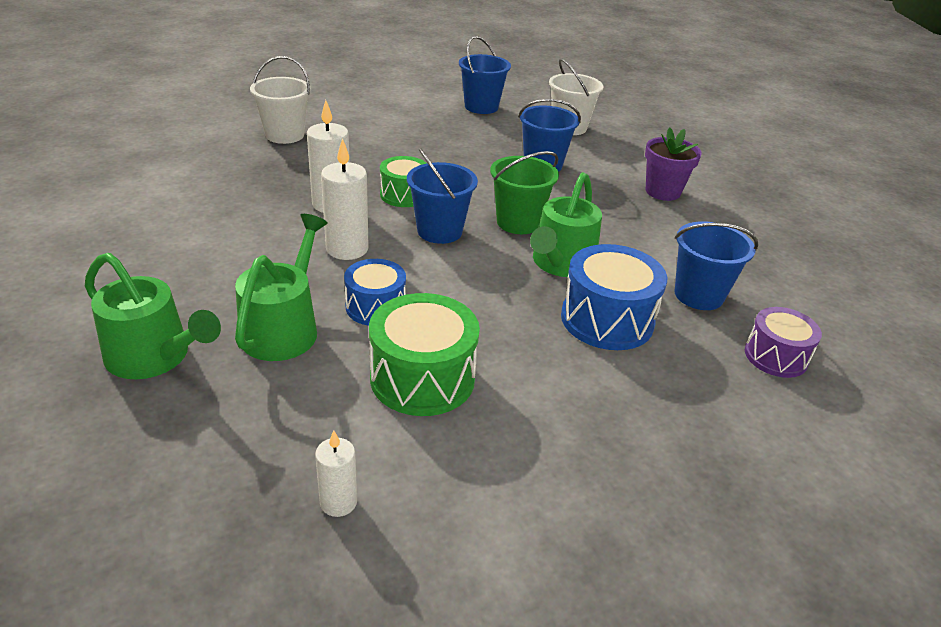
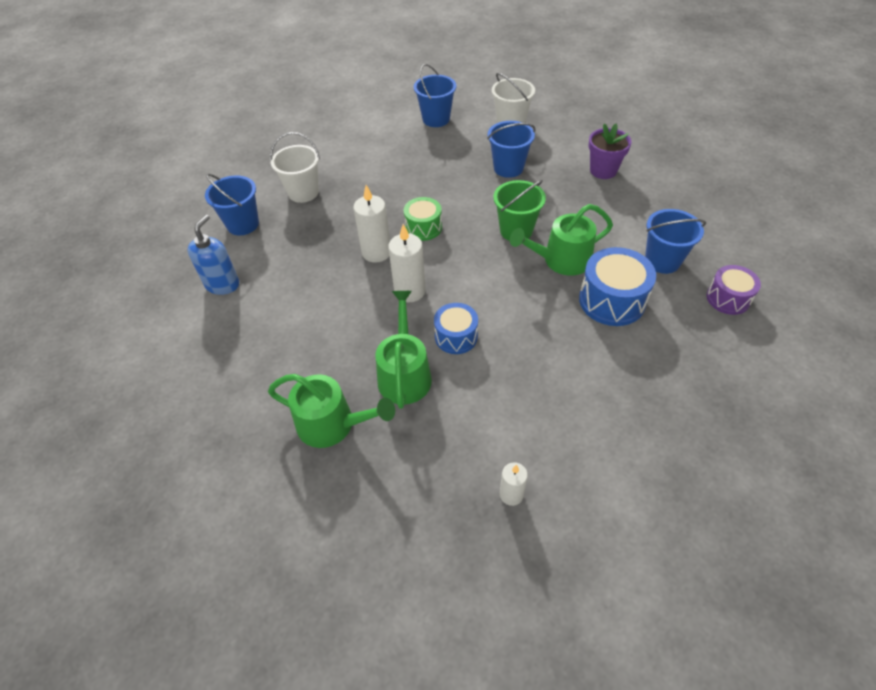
camera: 10 degrees left, 15 degrees up
(131, 192) = (222, 284): none -> blue soap dispenser
(422, 378) = (516, 386): green drum -> none
(439, 231) = (465, 255): blue bucket -> blue bucket (243, 224)
(561, 263) = (561, 260): green watering can -> green watering can turned 60 degrees clockwise

